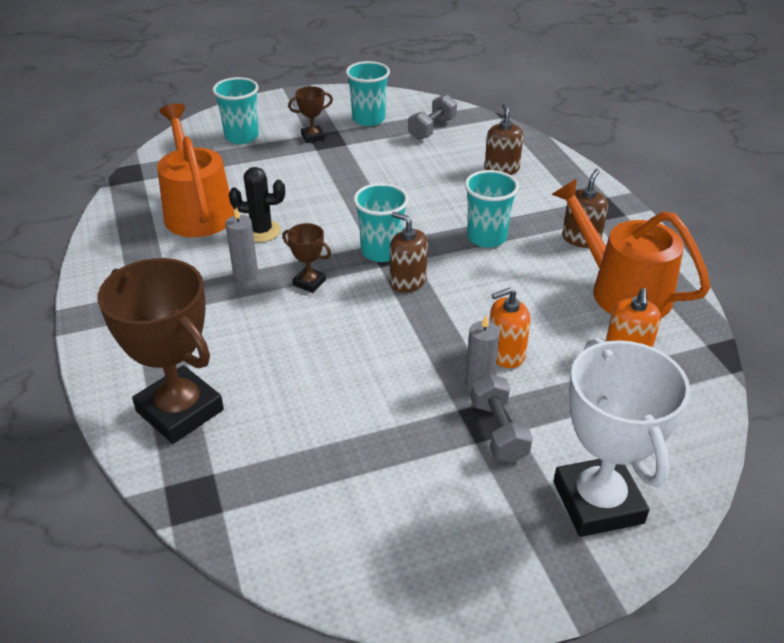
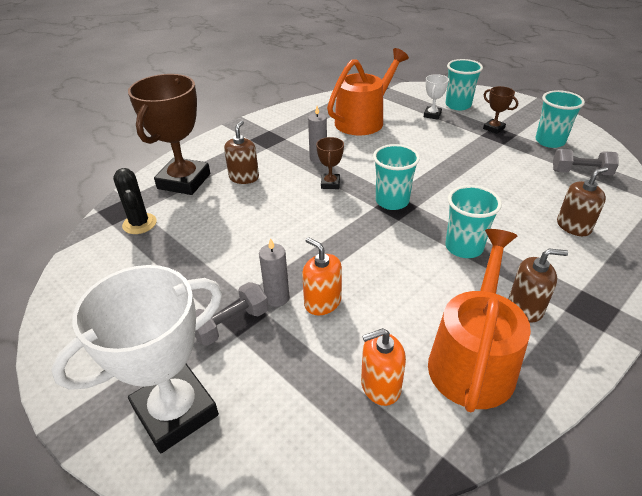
camera: 65 degrees right, 0 degrees up
(242, 161) = (432, 115): none -> white trophy
(261, 231) = (366, 148): black cactus -> black cactus (139, 224)
(407, 281) = (369, 224): brown soap dispenser -> brown soap dispenser (244, 177)

